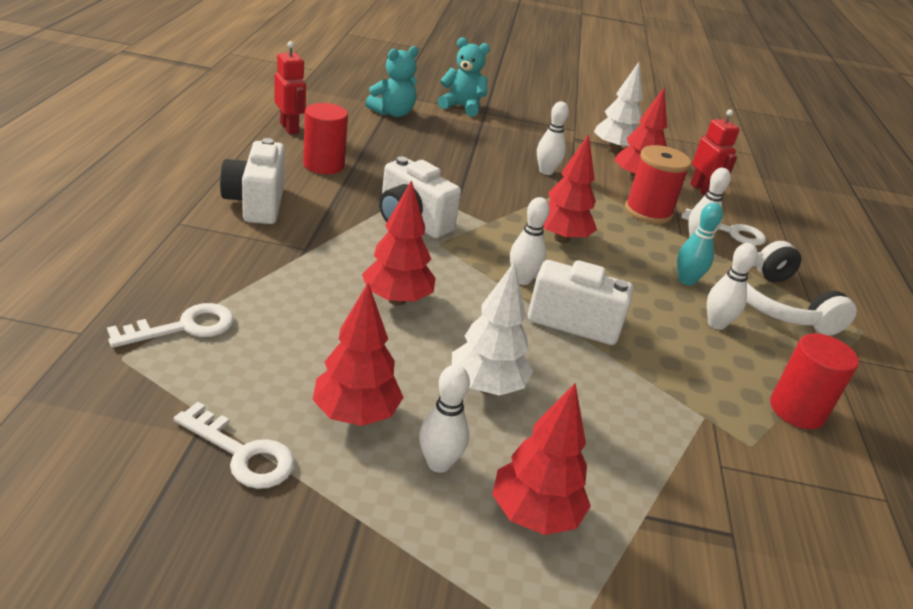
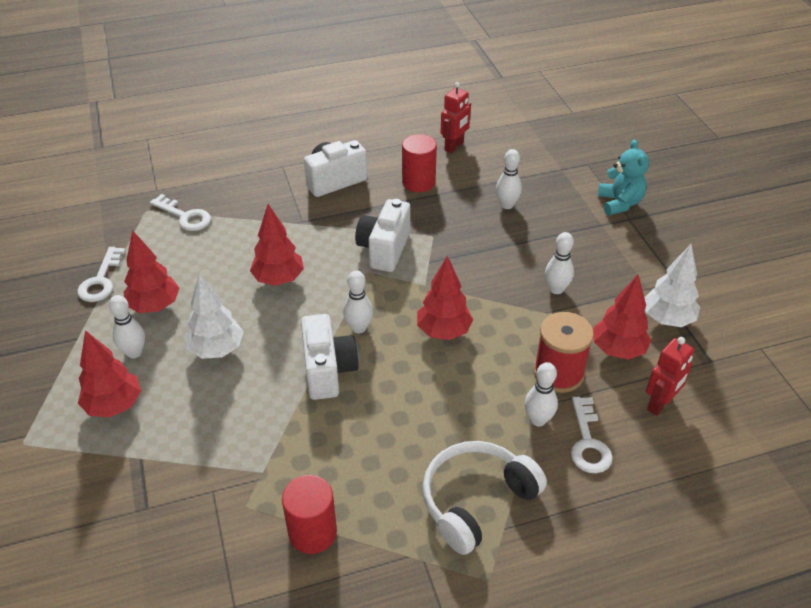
camera: 70 degrees right, 10 degrees up
(393, 113) = (550, 176): turquoise teddy bear -> none
(686, 280) = (454, 425): turquoise bowling pin -> none
(716, 324) = (399, 458): white bowling pin -> white bowling pin (507, 205)

